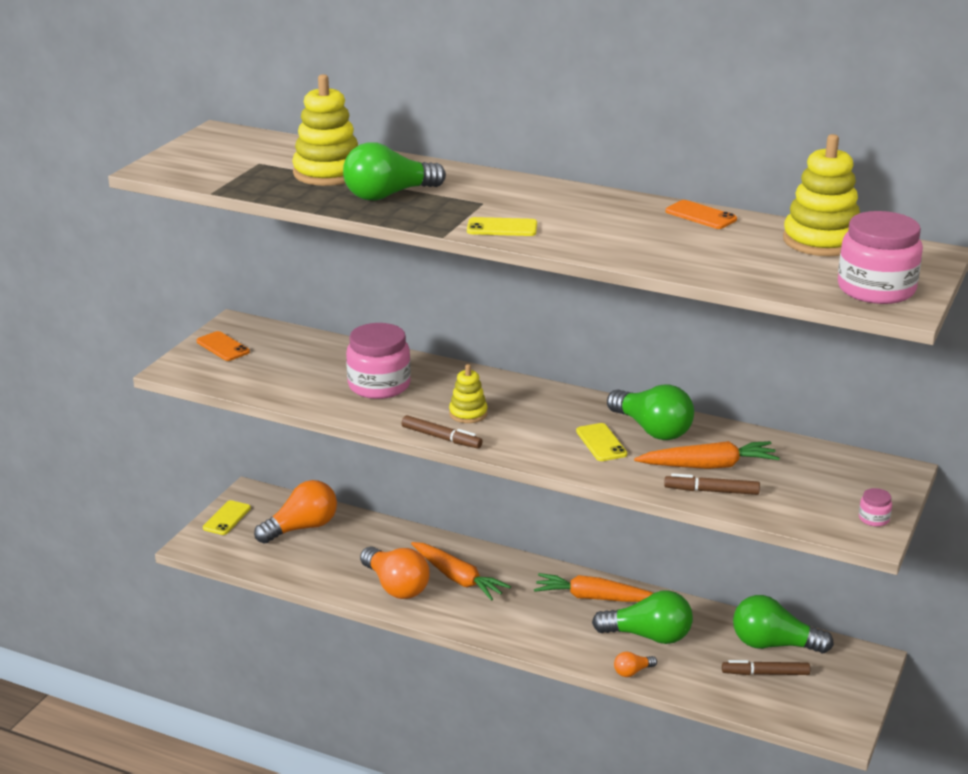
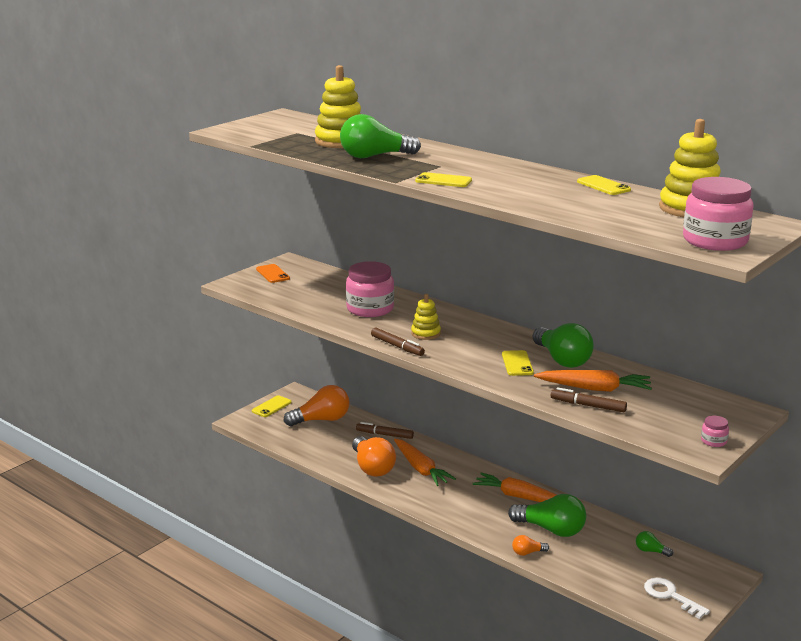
camera: 15 degrees right, 5 degrees down
(700, 215) = (603, 186): orange phone -> yellow phone
(765, 673) = (635, 571): brown marker -> brown marker (384, 435)
(773, 644) = (651, 551): green light bulb -> green light bulb, size x0.47
(816, 699) = (671, 596): none -> white key

